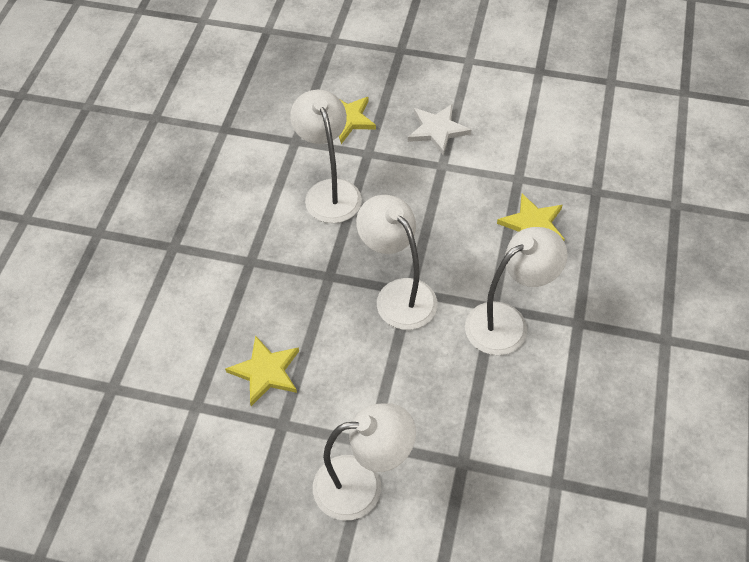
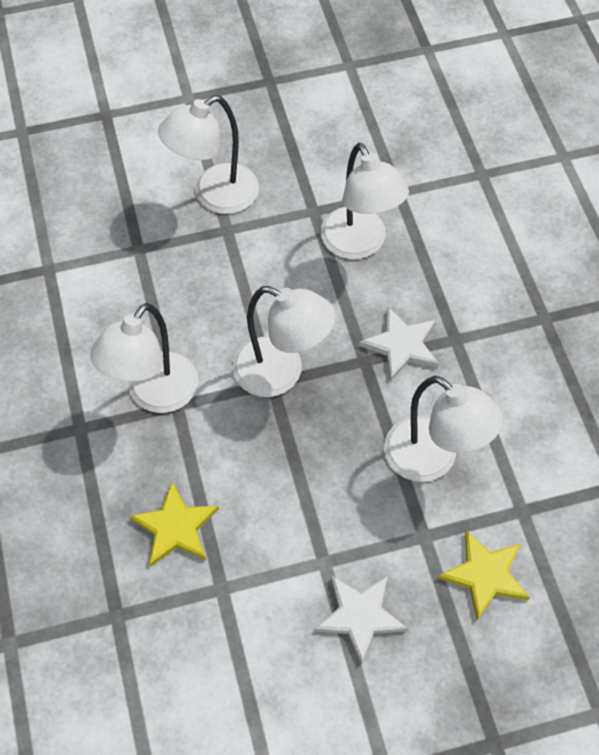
camera: 150 degrees right, 5 degrees up
(265, 372) = (359, 244): yellow star -> white lamp
(293, 274) = (402, 345): none -> white star

